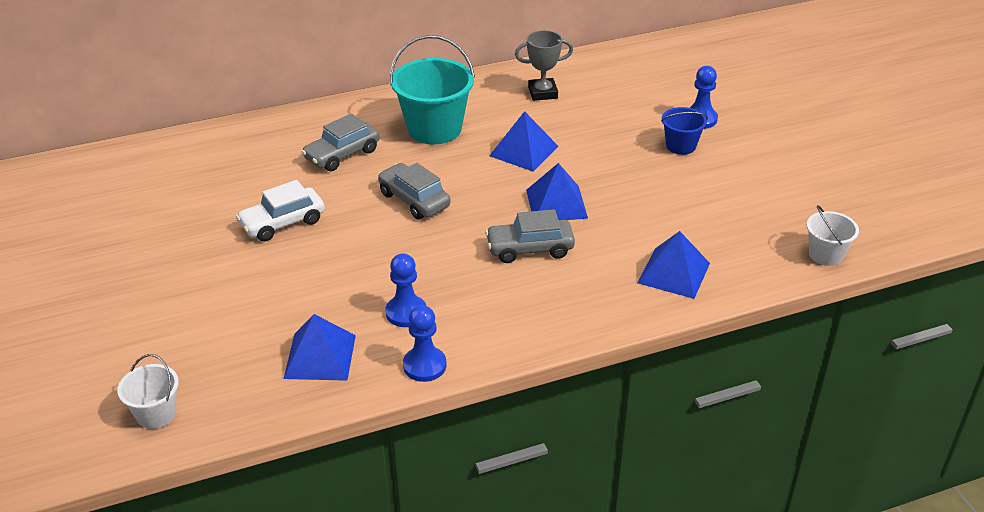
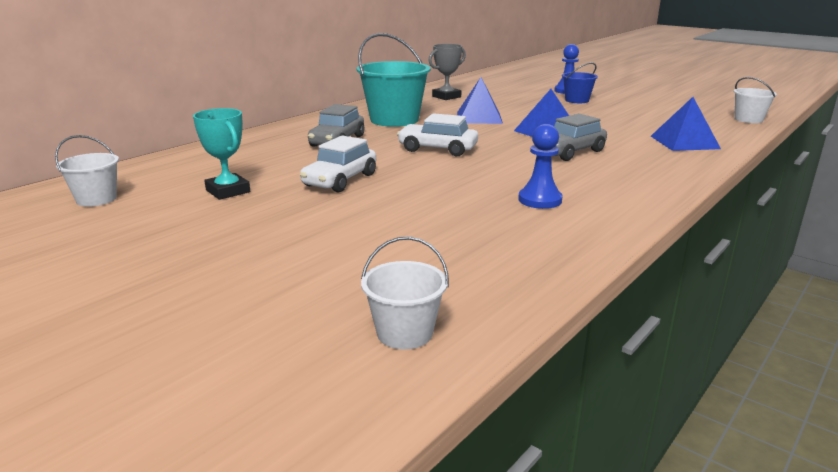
camera: 30 degrees left, 15 degrees down
(96, 186) = (96, 199): none -> white bucket
(189, 208) = (228, 191): none -> turquoise trophy
(320, 356) = (512, 242): blue pyramid -> none
(414, 200) = (437, 149): grey car -> white car
(424, 365) = (613, 222): blue pawn -> none

